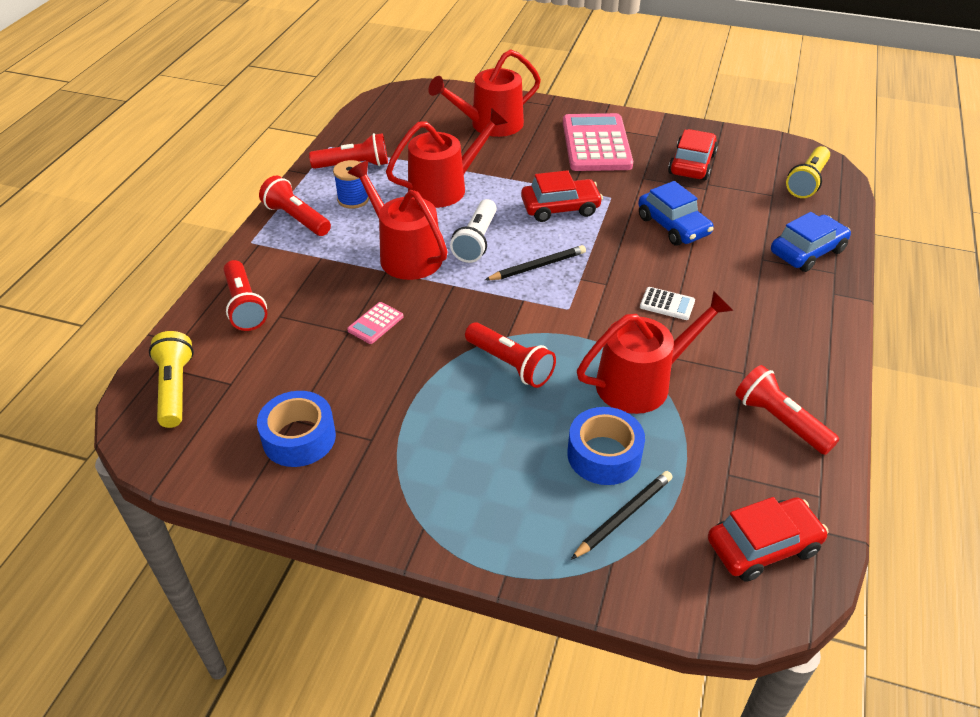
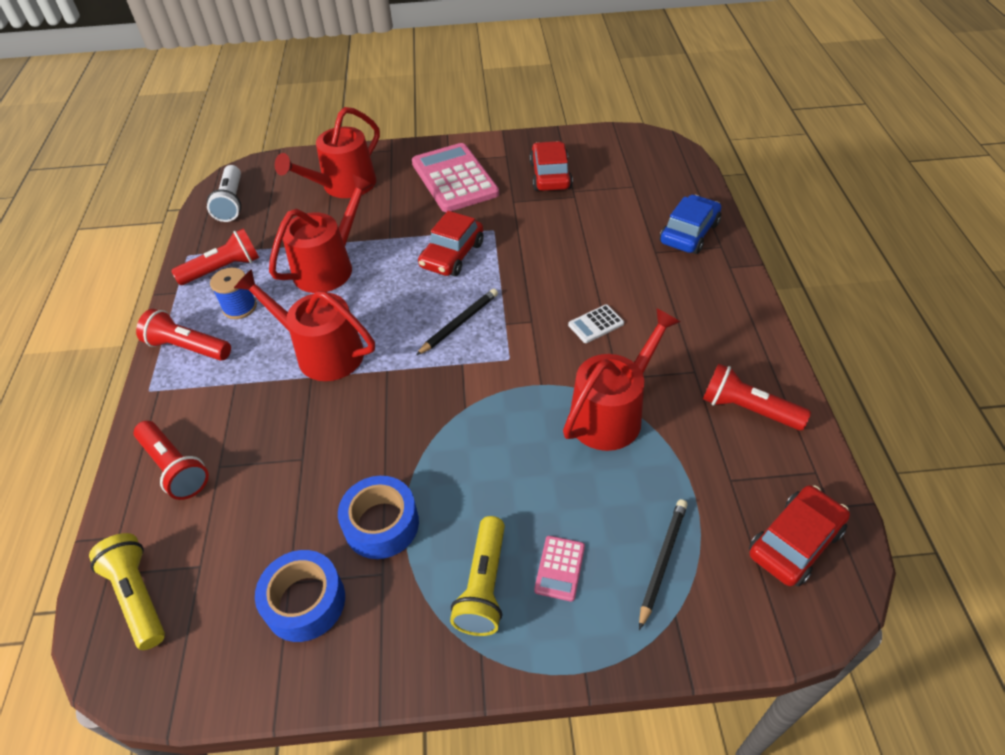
camera: 20 degrees left, 5 degrees up
(375, 323) = (327, 440): pink calculator -> pink calculator (560, 568)
(476, 241) = (387, 315): white flashlight -> white flashlight (231, 202)
(510, 364) = (482, 438): red flashlight -> none
(560, 208) = (452, 255): red car -> red car turned 150 degrees clockwise
(604, 455) = (614, 503): blue tape -> blue tape (381, 524)
(667, 304) = (596, 324): white calculator -> white calculator turned 150 degrees clockwise
(673, 226) = (563, 243): blue car -> none
(807, 182) = (656, 165): yellow flashlight -> yellow flashlight (484, 586)

